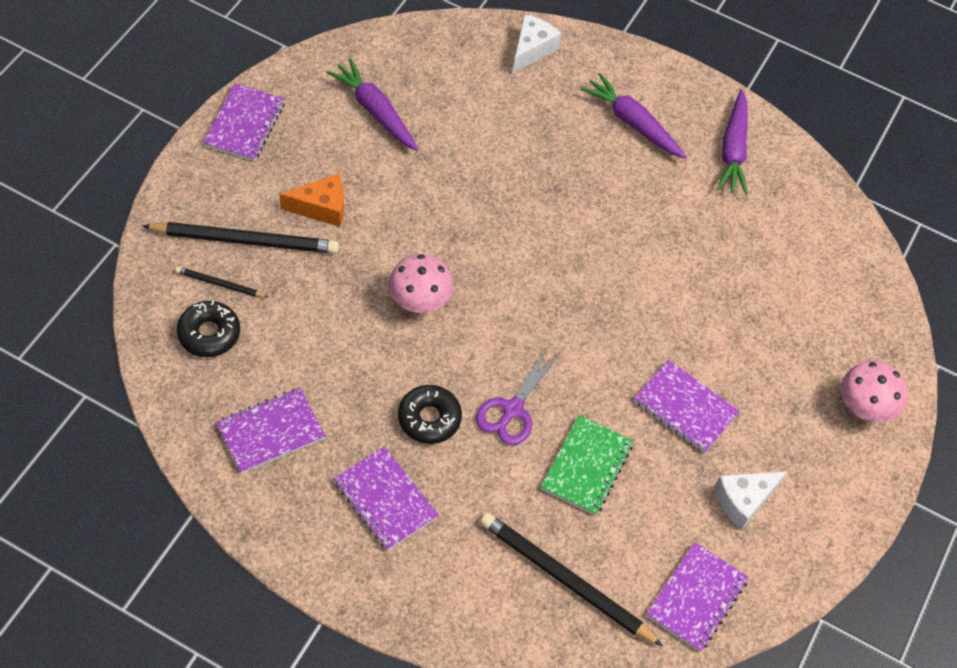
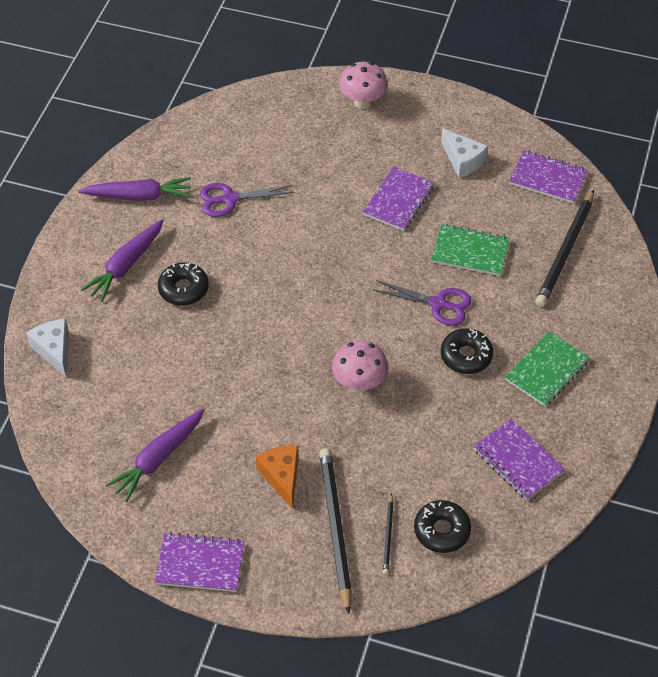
camera: 95 degrees left, 5 degrees down
(385, 499) = (546, 370): purple notebook -> green notebook
(532, 49) = (54, 350): white cheese -> white cheese turned 45 degrees clockwise
(589, 168) = (183, 289): none -> black donut
(715, 234) = (230, 199): none -> purple scissors

